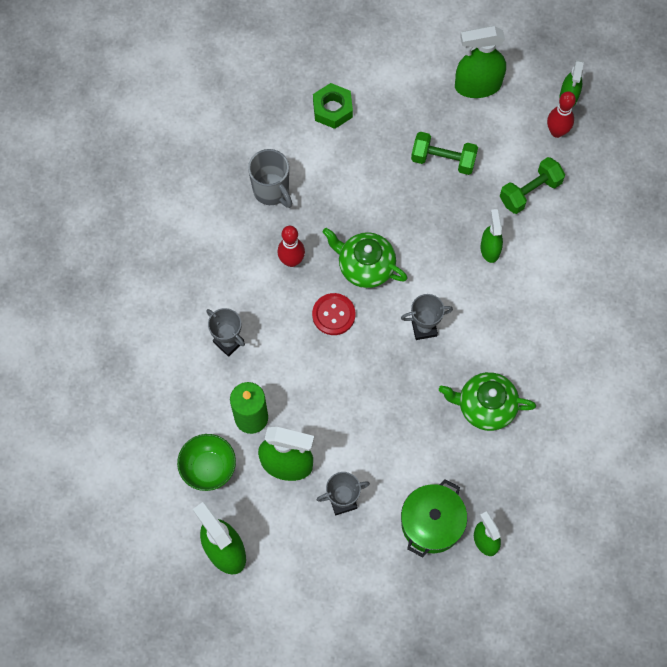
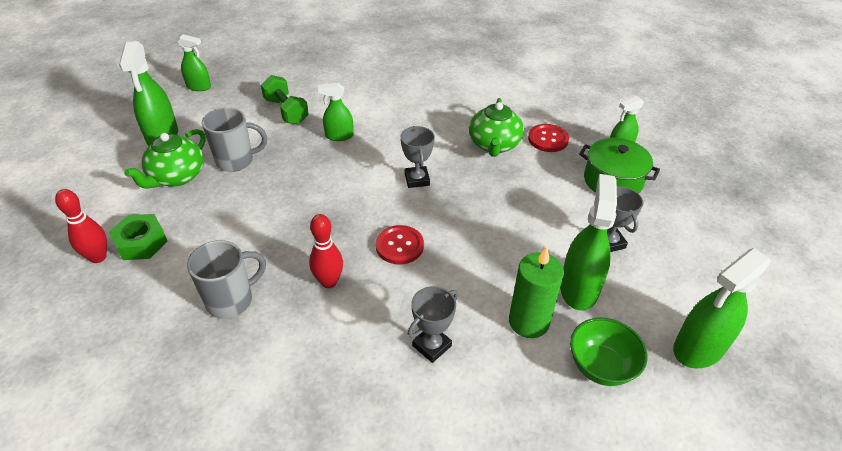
camera: 90 degrees left, 25 degrees down
(365, 266) = (345, 220): green teapot -> green teapot (177, 176)
(443, 160) = (236, 161): green dumbbell -> grey mug
(499, 465) = (548, 139): none -> red button
(556, 132) = (231, 94): red bowling pin -> red bowling pin (98, 257)

